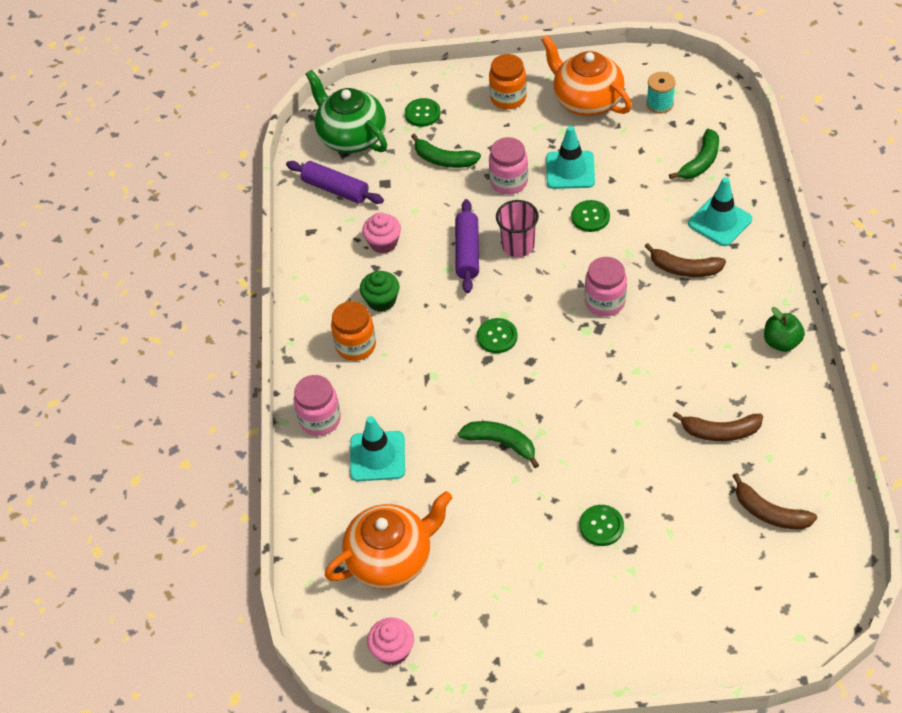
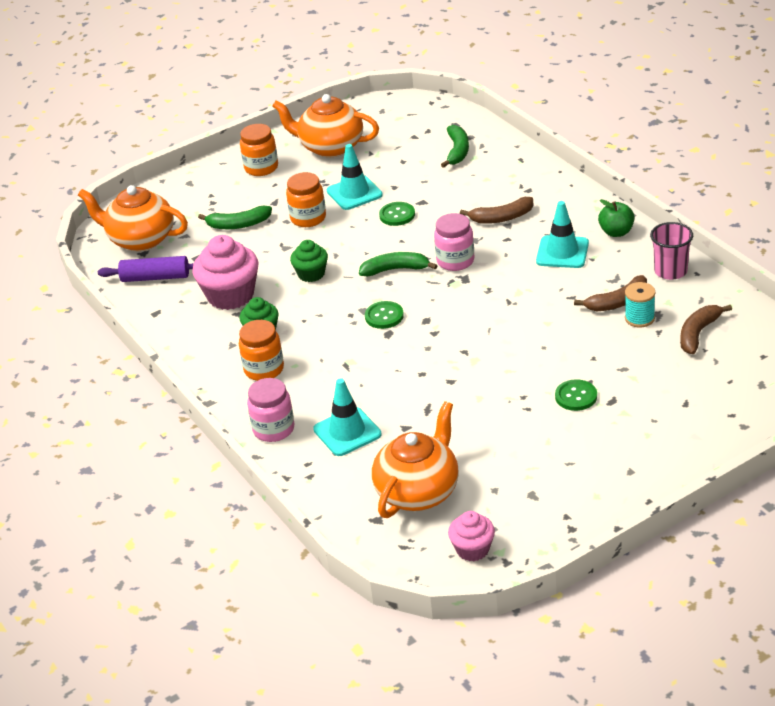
camera: 30 degrees left, 15 degrees down
(351, 137) = (140, 239): green teapot -> orange teapot
(383, 243) = (230, 295): pink cupcake -> pink cupcake, size x1.73
(422, 113) = (193, 203): green button -> none
(467, 252) = (311, 274): purple rolling pin -> green cupcake
(501, 443) = (447, 380): green banana -> green banana (395, 269)
(509, 182) = (308, 218): pink jar -> orange jar
(518, 245) = (351, 254): pink cup -> pink cup (670, 271)
(659, 104) = (393, 129): turquoise spool -> turquoise spool (639, 318)
(720, 221) = (504, 180): turquoise traffic cone -> turquoise traffic cone (562, 252)
(770, 512) = (698, 333): brown banana -> brown banana turned 120 degrees clockwise

